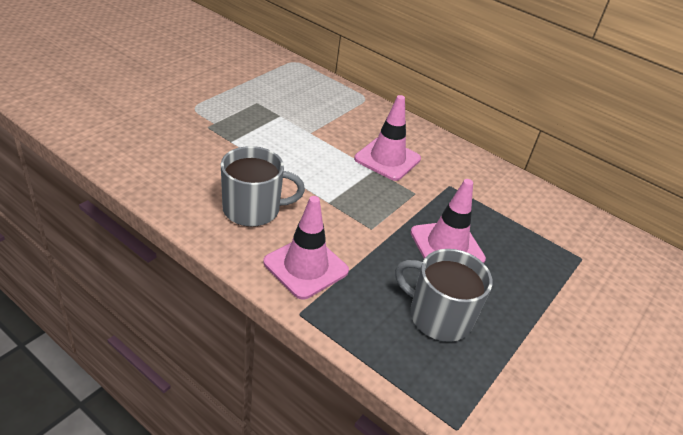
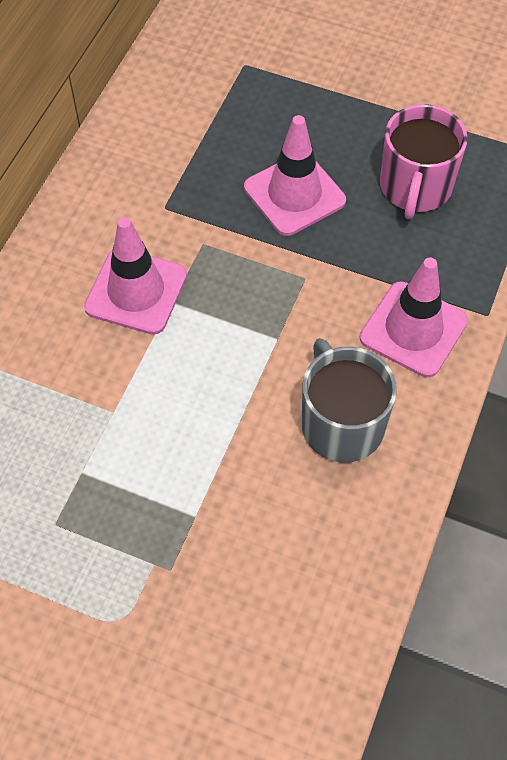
camera: 100 degrees left, 20 degrees up
(438, 316) = (415, 187): grey mug -> pink mug

